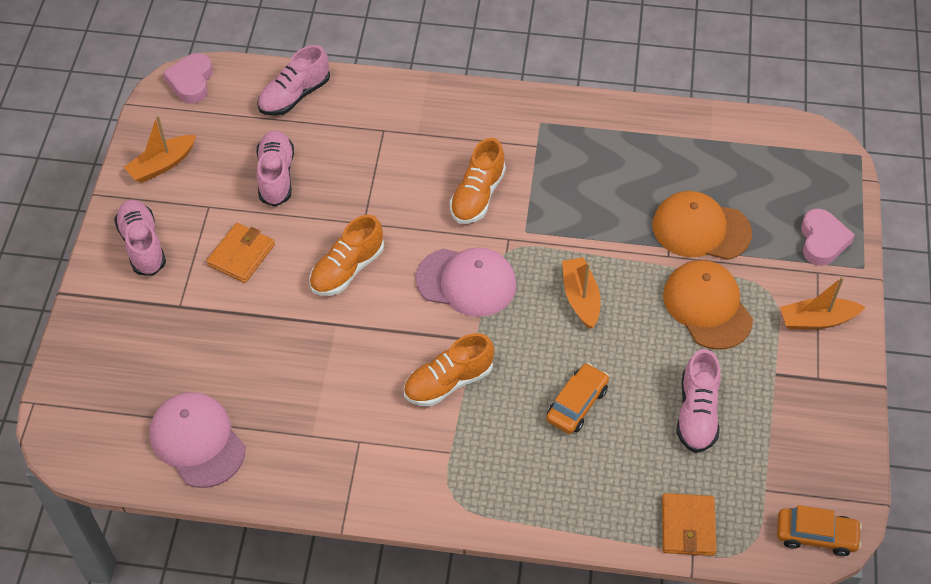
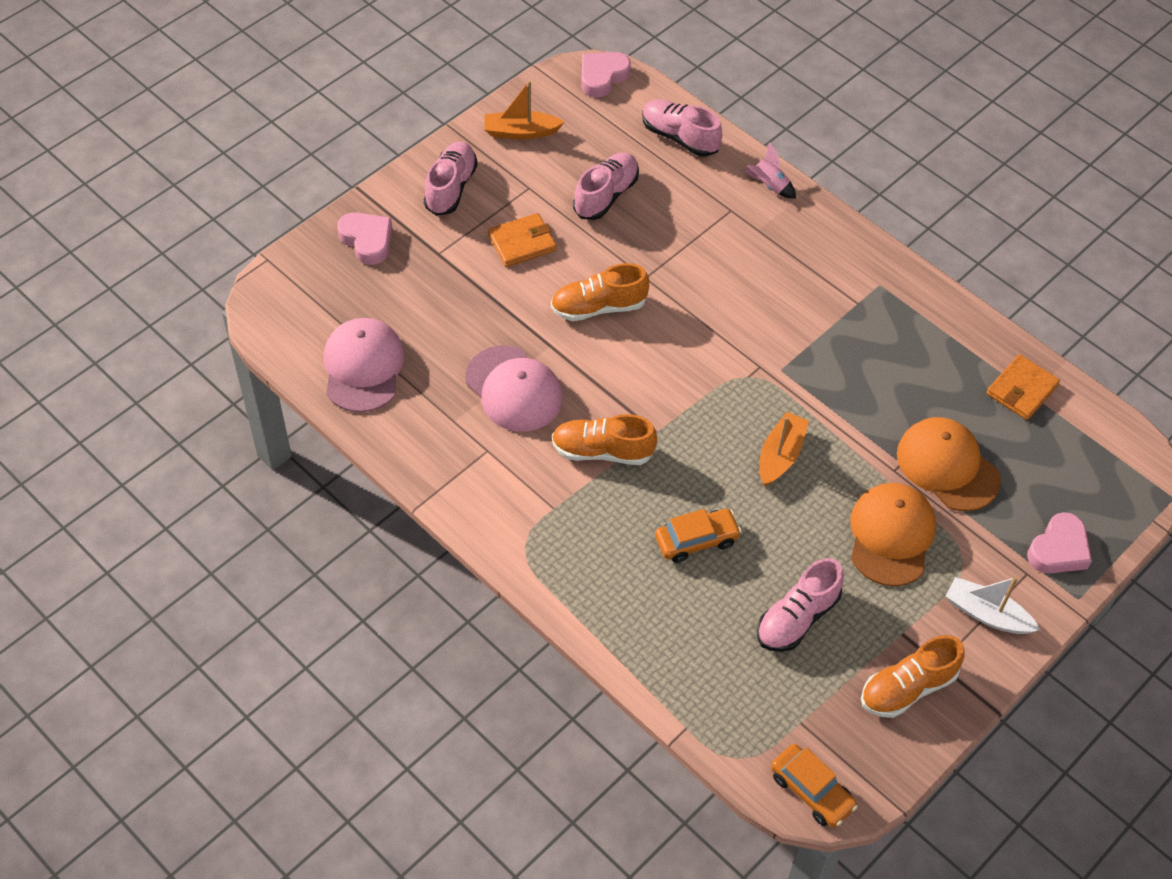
camera: 35 degrees right, 0 degrees up
(108, 332) = (367, 240): none -> pink heart
(294, 96) = (679, 137): pink shoe -> pink shoe turned 45 degrees clockwise
(395, 94) = (769, 185): none -> pink rocket
(466, 282) = (691, 380): pink cap -> pink cap (514, 389)
(477, 195) = (765, 314): orange shoe -> orange shoe (907, 688)
(688, 526) = (702, 703): orange wallet -> orange wallet (1021, 390)
(817, 320) = (986, 614): orange boat -> white boat

